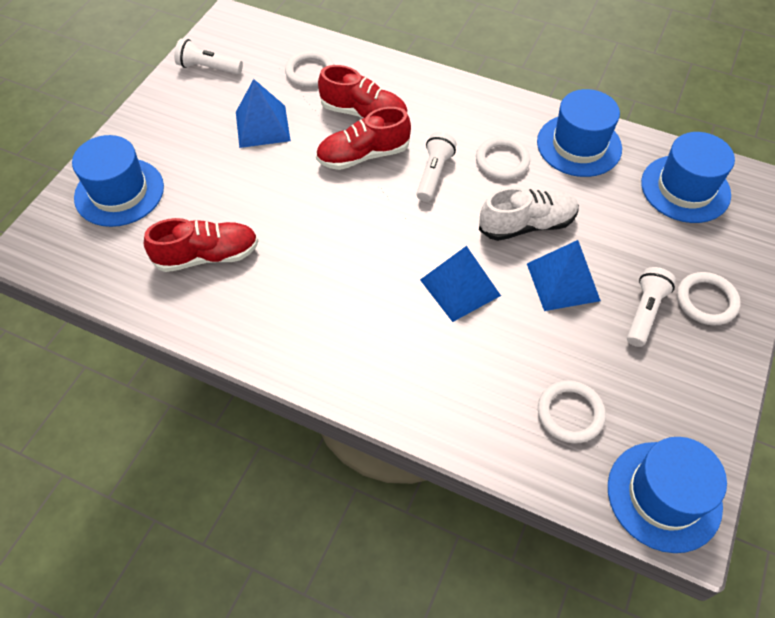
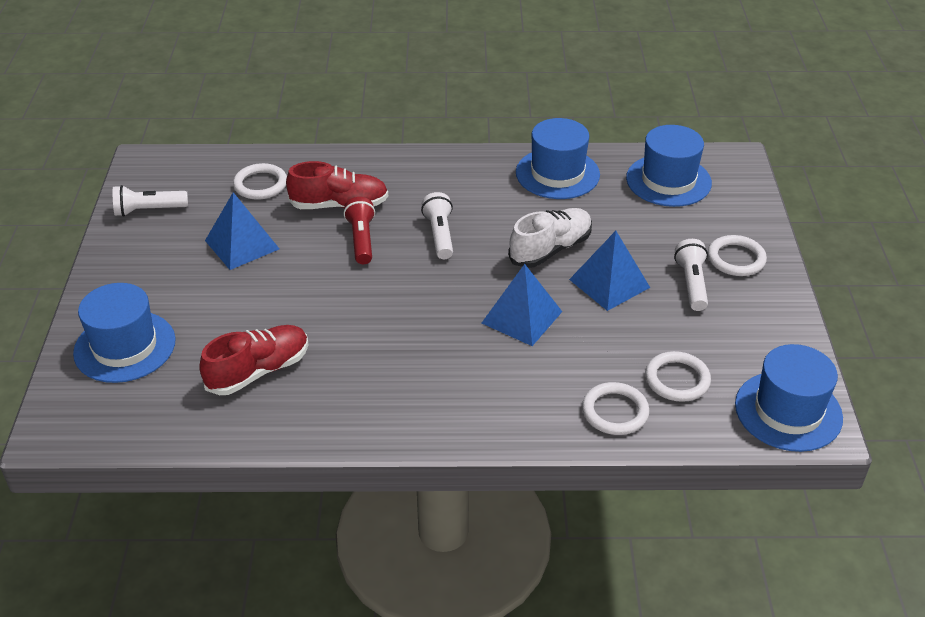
camera: 25 degrees left, 15 degrees down
(363, 155) = (361, 239): red shoe -> red flashlight
(502, 161) = (496, 206): white ring -> white ring (615, 412)

